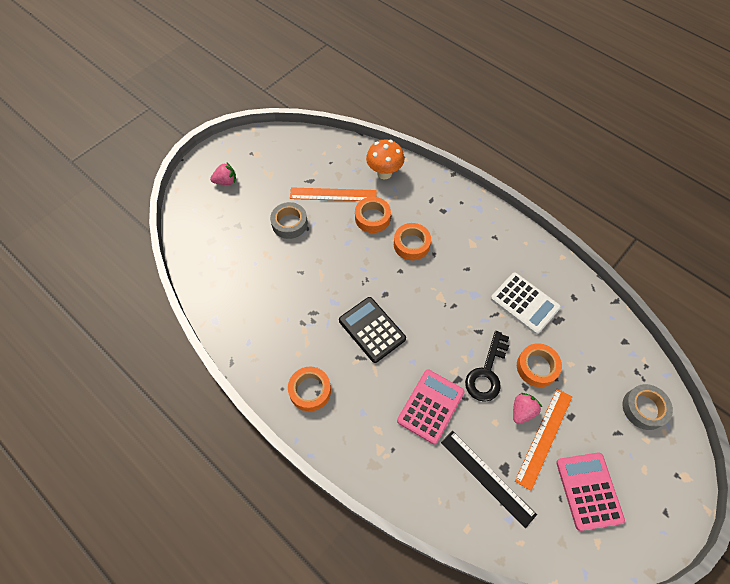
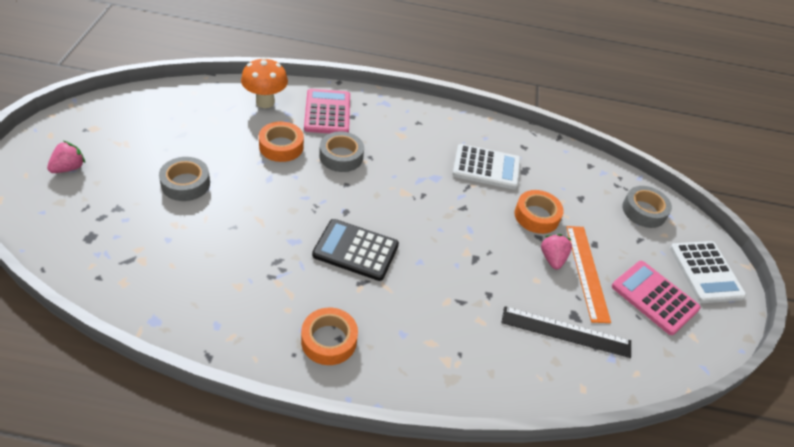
camera: 40 degrees left, 15 degrees down
(333, 194) = (220, 139): orange ruler -> none
(411, 244) = (341, 156): orange tape -> grey tape
(430, 406) = (467, 294): pink calculator -> pink calculator (327, 112)
(487, 372) = (497, 240): black key -> none
(659, 494) = (705, 272): none -> white calculator

